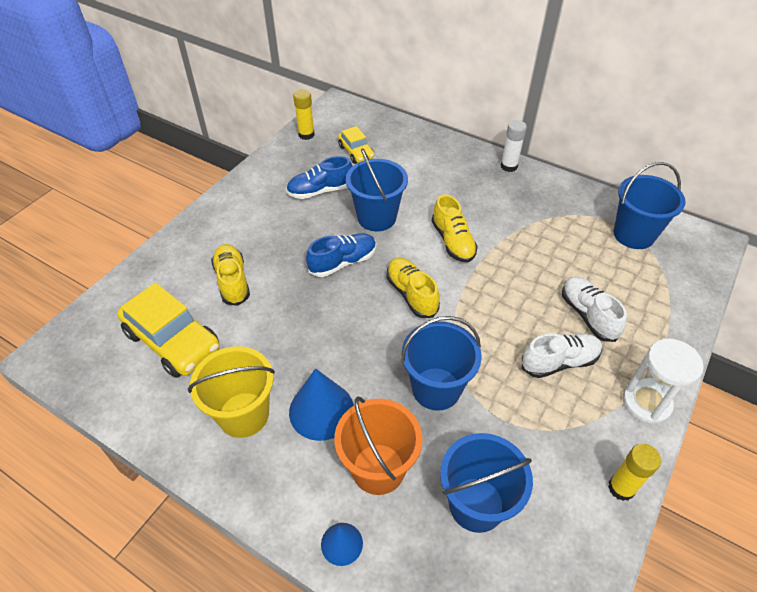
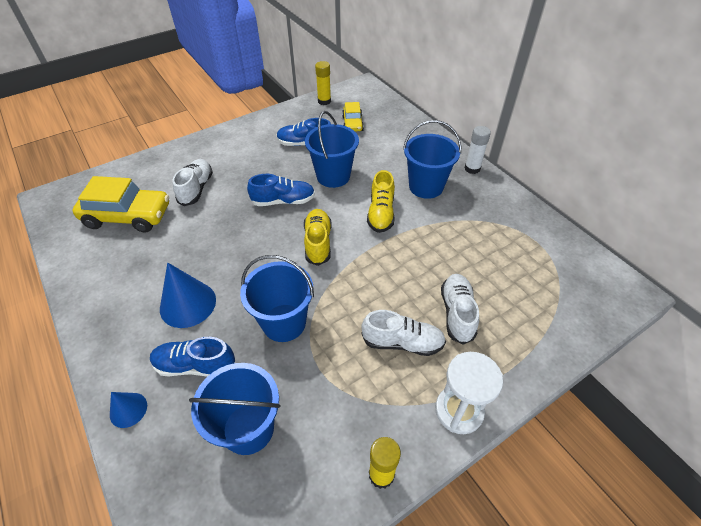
camera: 25 degrees right, 0 degrees up
(173, 341) = (128, 216): yellow car -> yellow car turned 60 degrees counterclockwise
(232, 281) = (196, 189): yellow shoe -> white shoe
(243, 414) = (134, 285): yellow bucket -> none
(378, 468) = (195, 365): orange bucket -> blue shoe
(633, 235) = (551, 260): blue bucket -> blue bucket (426, 187)

